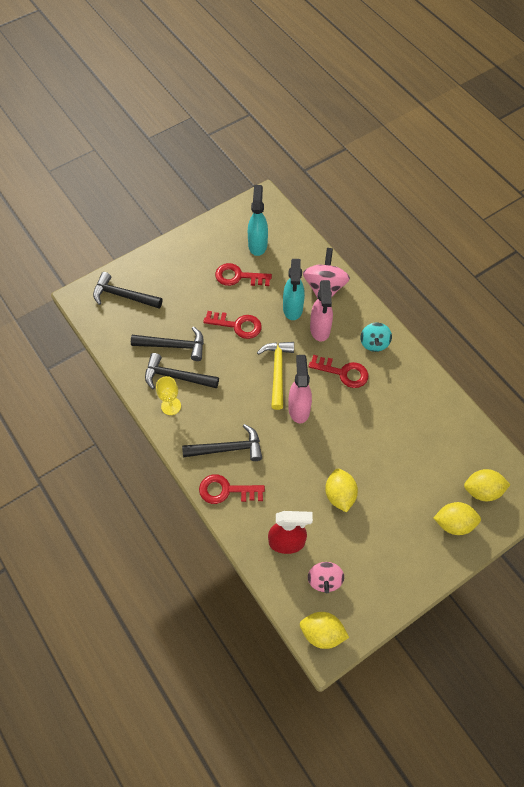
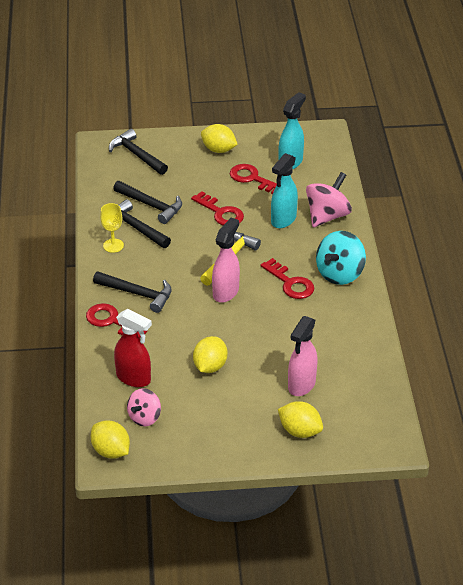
camera: 30 degrees right, 20 degrees down
(320, 329) = (296, 244): pink spray bottle -> pink spray bottle (301, 385)
(374, 343) = (339, 274): turquoise spinning top -> turquoise spinning top, size x1.57
(482, 490) = (349, 420): yellow lemon -> yellow lemon (218, 150)

